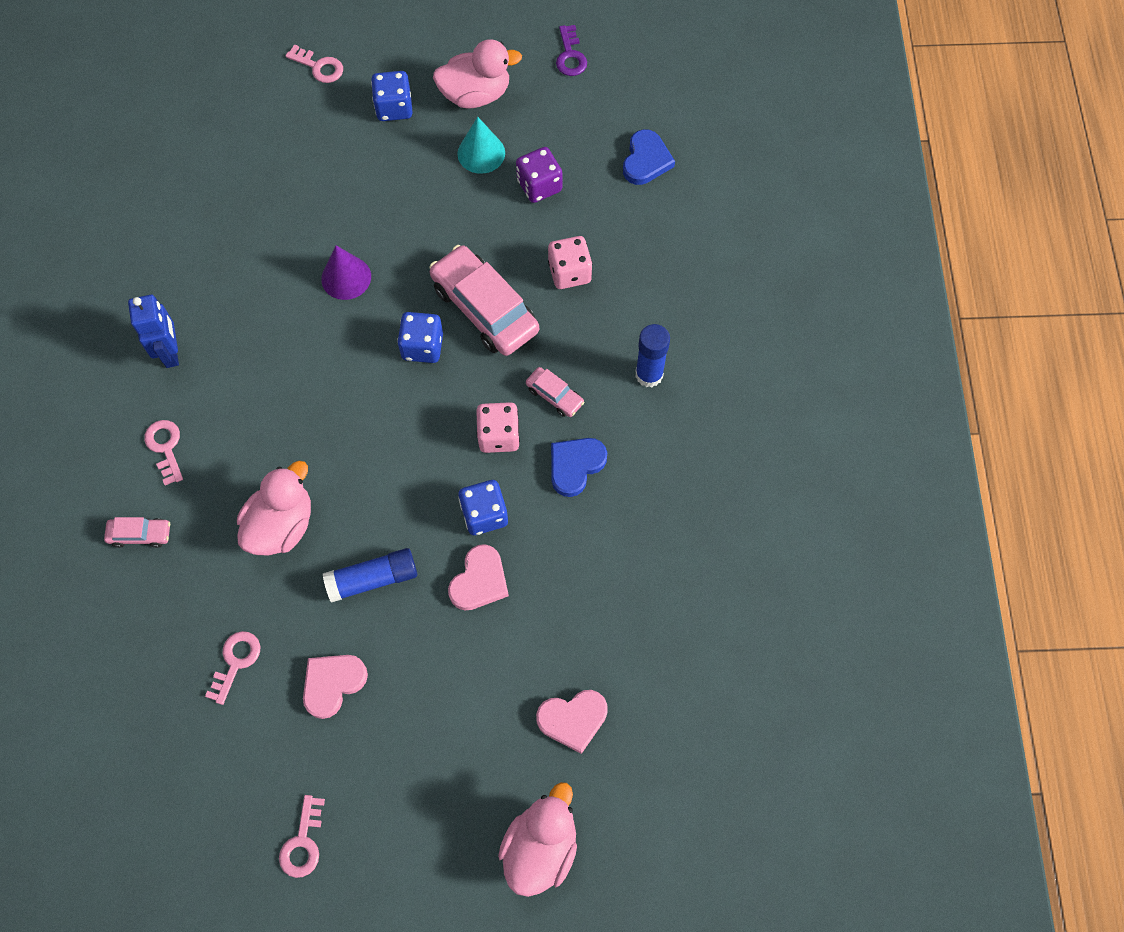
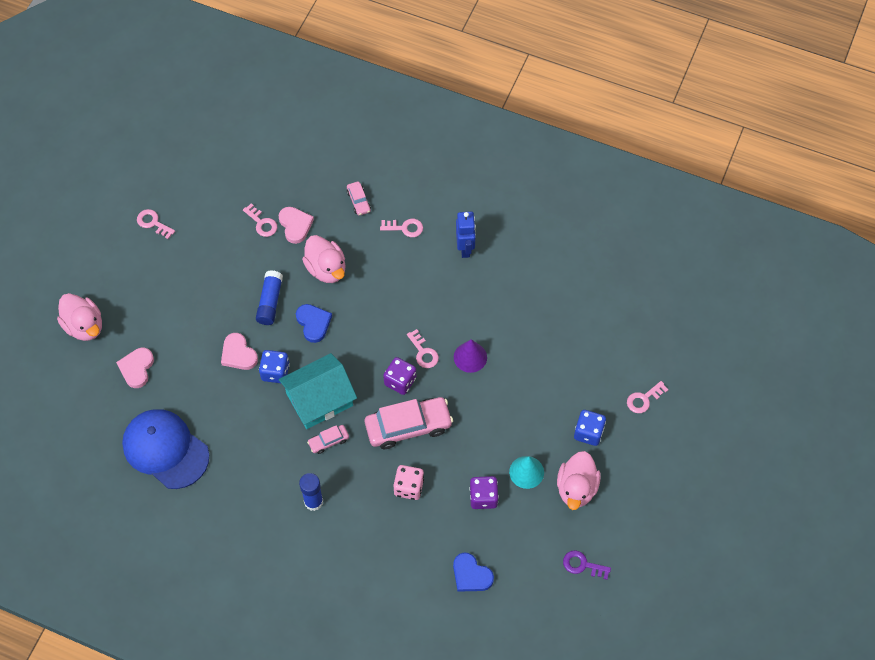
camera: 115 degrees right, 5 degrees down
(140, 534) = (358, 201): pink car -> pink car turned 45 degrees counterclockwise
(171, 352) = (465, 248): blue robot -> blue robot turned 105 degrees counterclockwise
(332, 684) = (224, 263): pink heart -> pink heart (295, 225)
(364, 336) = (423, 352): none -> pink key
(422, 346) = (400, 381): blue dice -> purple dice
(499, 435) = (319, 399): pink dice -> turquoise house
(575, 466) = (278, 433): blue heart -> blue heart (313, 323)
(677, 605) = (165, 449): none -> blue cap

